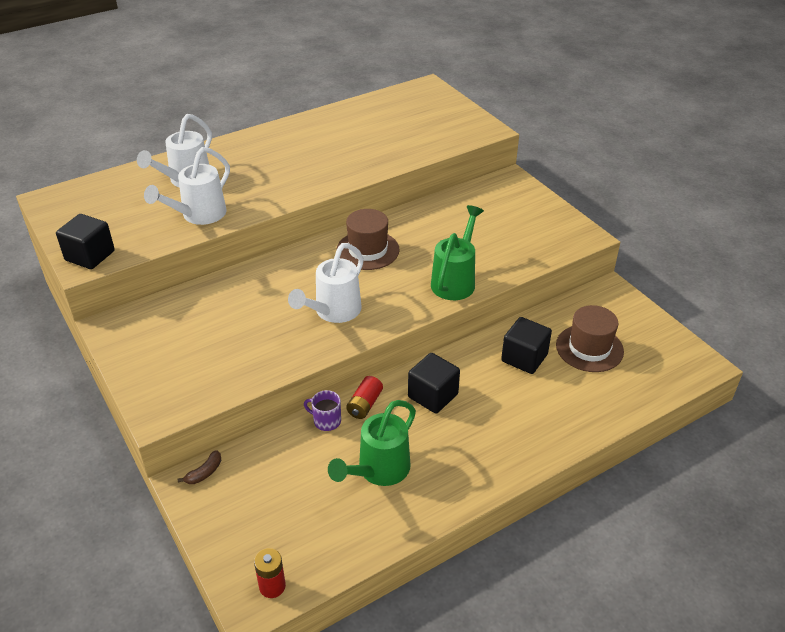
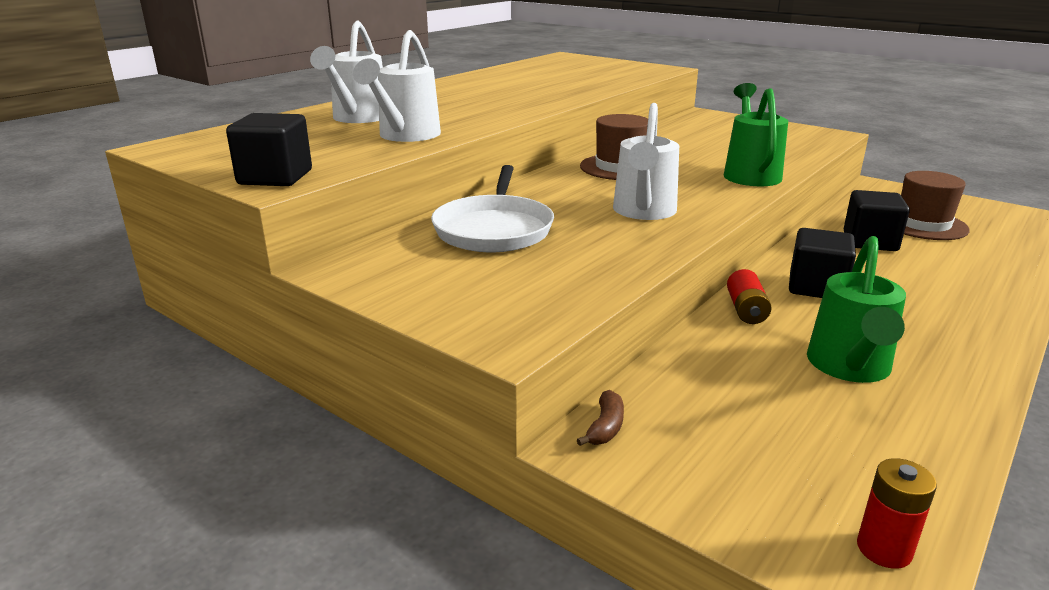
camera: 20 degrees left, 15 degrees down
(224, 308) = (494, 229): none -> white pan
(326, 421) = (717, 334): purple mug -> none

